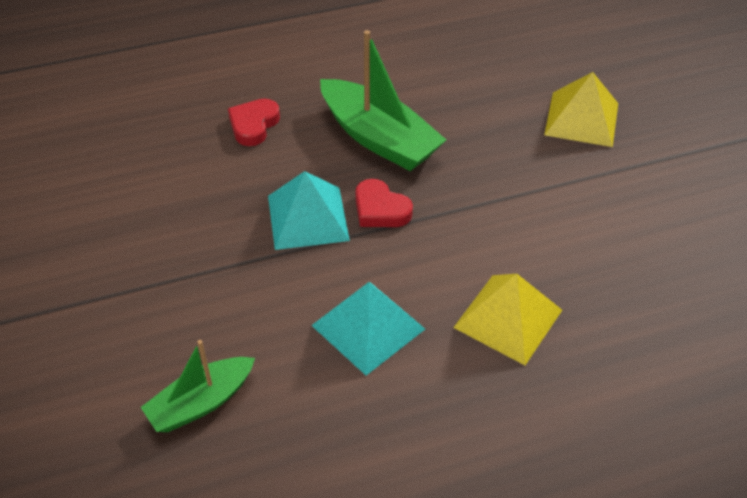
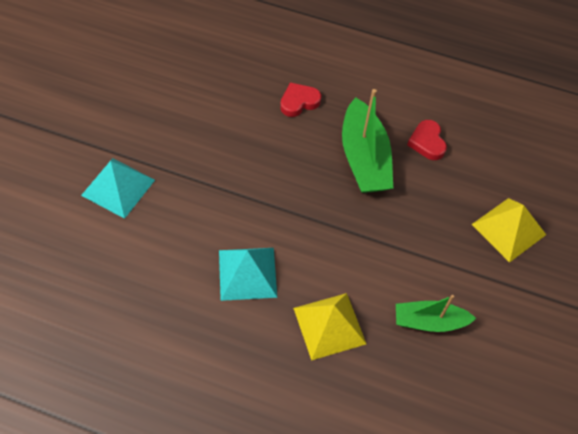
camera: 35 degrees right, 10 degrees up
(201, 402) = (127, 253): green boat -> green boat (429, 321)
(307, 217) = (275, 183): turquoise pyramid -> turquoise pyramid (118, 187)
(380, 209) = (321, 206): red heart -> red heart (427, 142)

